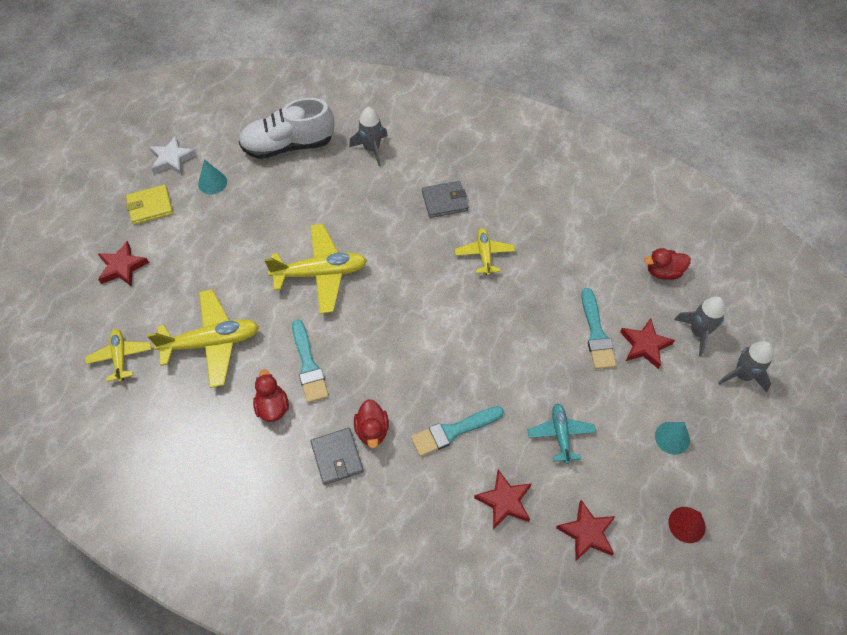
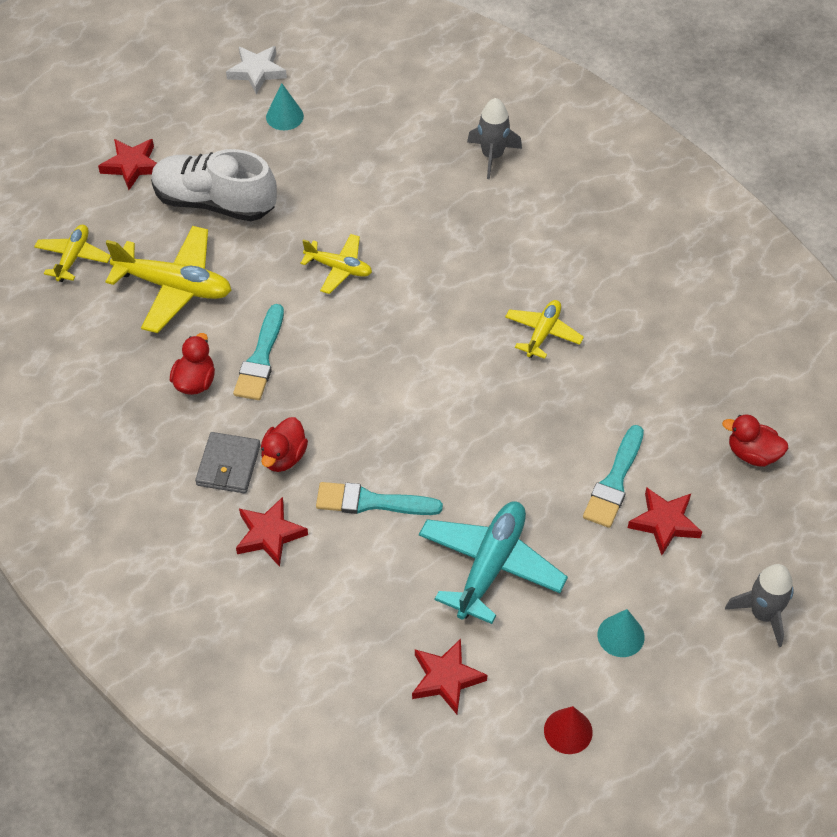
camera: 30 degrees right, 5 degrees down
(150, 206) = (201, 114): yellow wallet -> none
(288, 145) = (397, 111): white shoe -> white shoe (214, 202)
(321, 273) = (339, 268): yellow plane -> yellow plane, size x0.58
(444, 201) = (538, 252): grey wallet -> none
(504, 501) = (377, 600): red star -> red star (269, 534)
(560, 434) = (490, 566): turquoise plane -> turquoise plane, size x1.73
(698, 332) = (744, 541): grey rocket -> none

